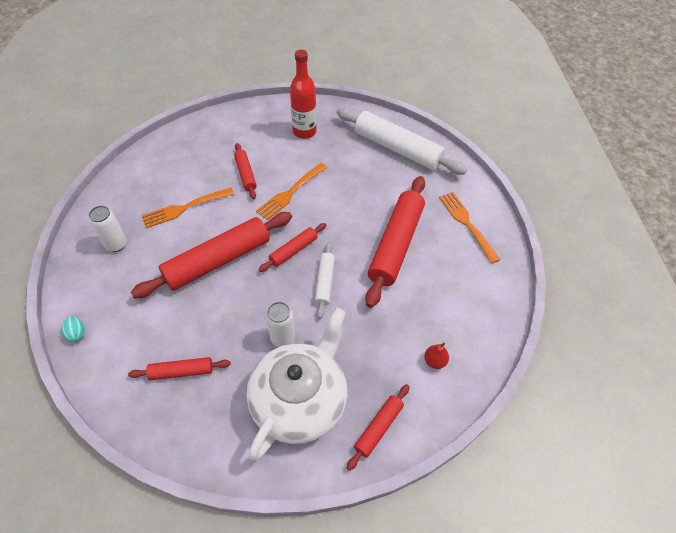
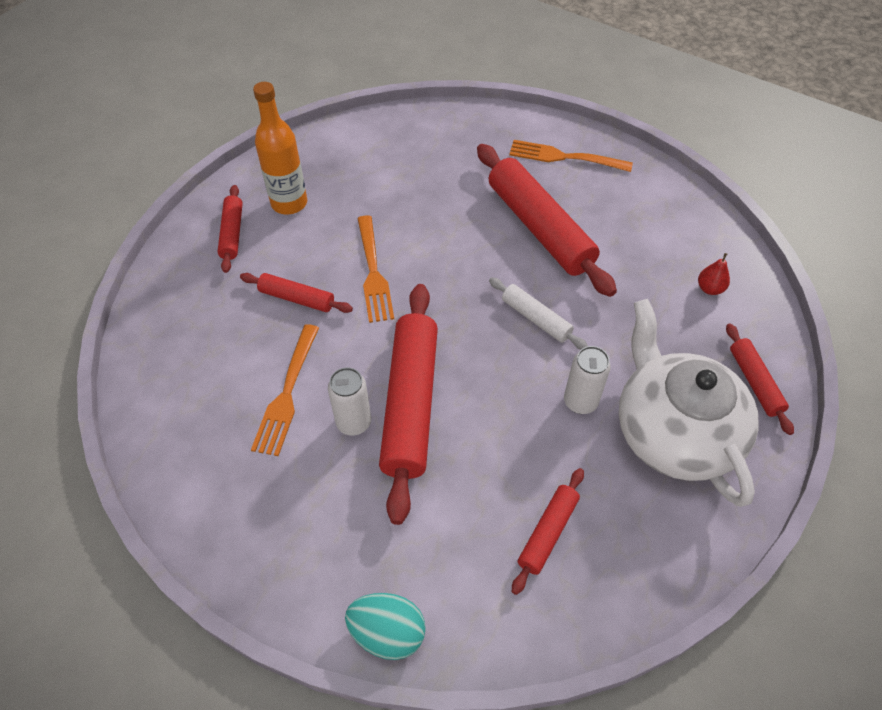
camera: 50 degrees left, 0 degrees up
(77, 333) = (387, 632): turquoise egg -> turquoise egg, size x1.75
(116, 244) = (273, 507): white can -> white can (354, 423)
(293, 250) = (465, 320): red rolling pin -> red rolling pin (232, 233)
(304, 132) = (289, 203): red bottle -> orange bottle
(397, 148) = (407, 143): white rolling pin -> none

